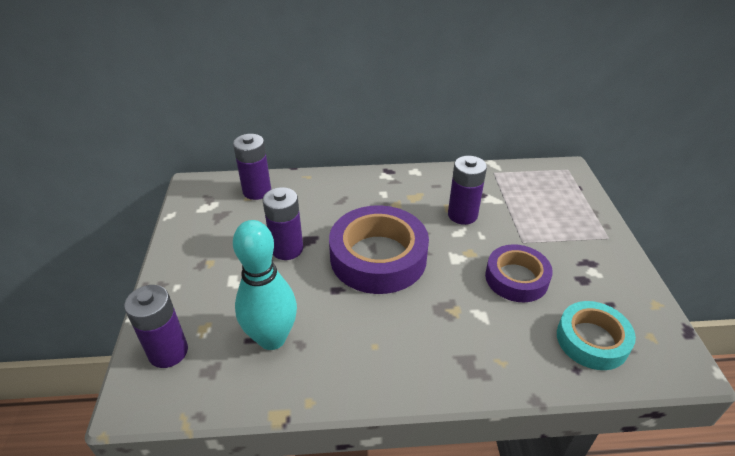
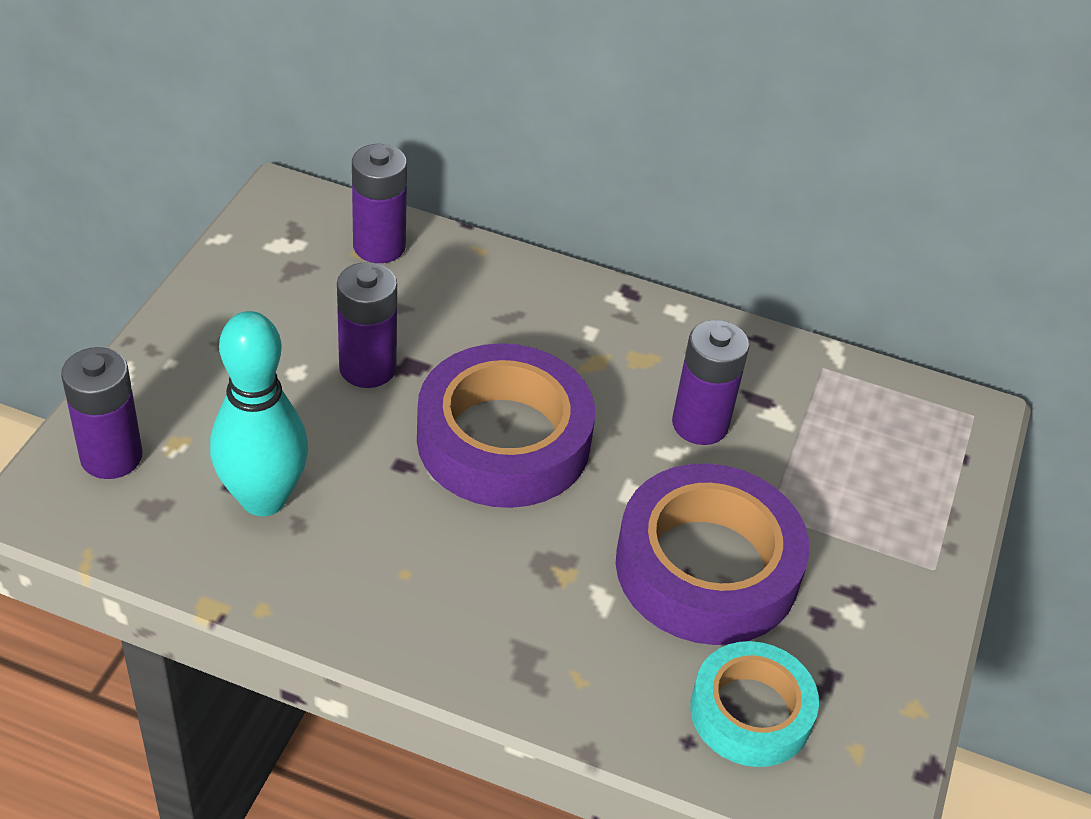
camera: 20 degrees right, 5 degrees up
(516, 278) = (707, 567): purple tape -> purple tape, size x1.62

